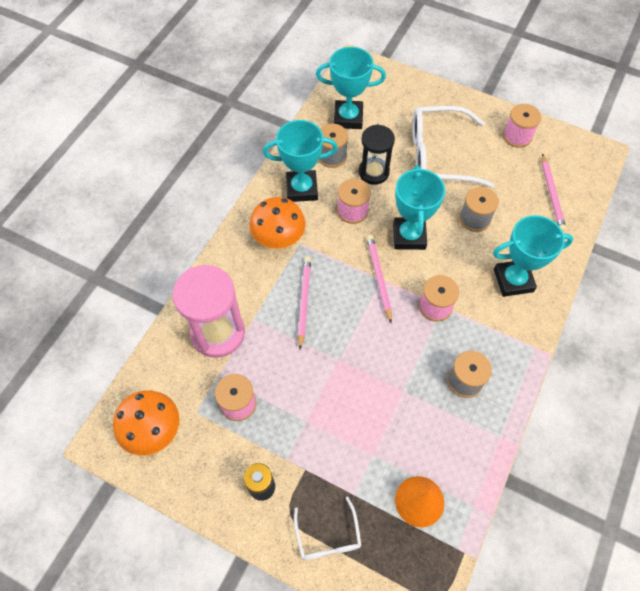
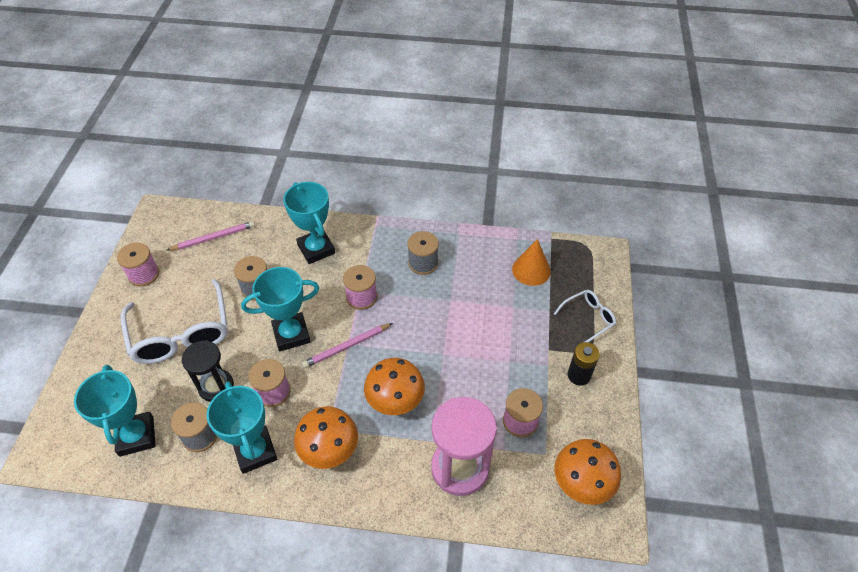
camera: 110 degrees left, 10 degrees down
(304, 301) = (395, 401): pink pencil -> orange mushroom

